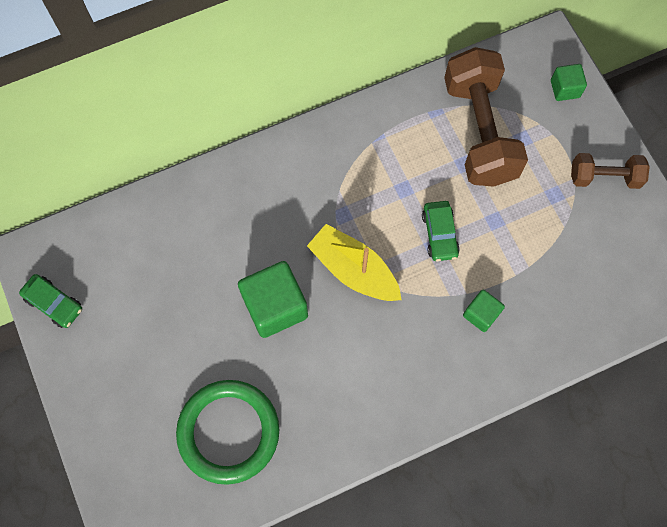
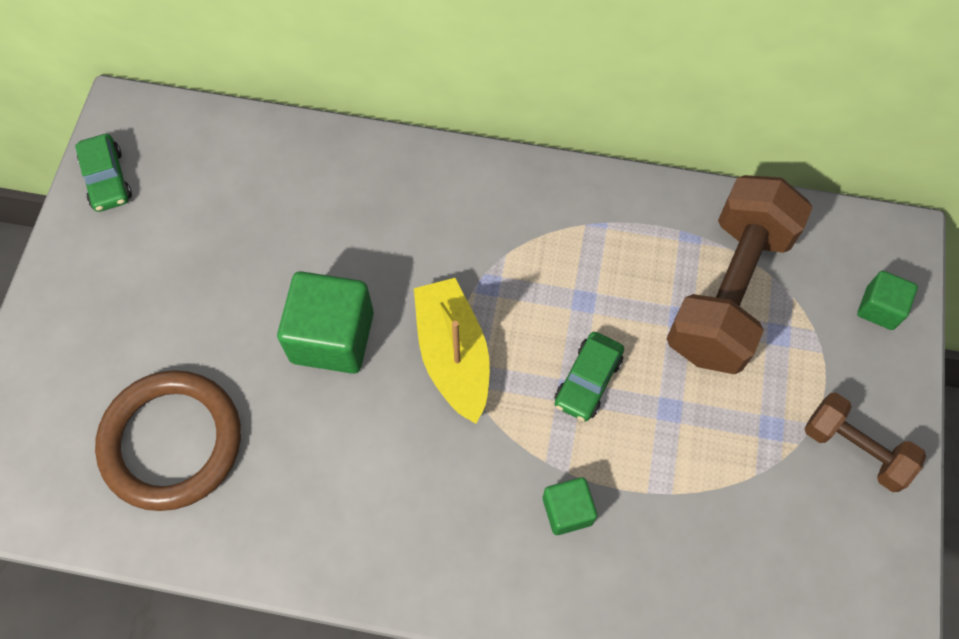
camera: 35 degrees right, 5 degrees down
(228, 432) = (172, 442): green ring -> brown ring

